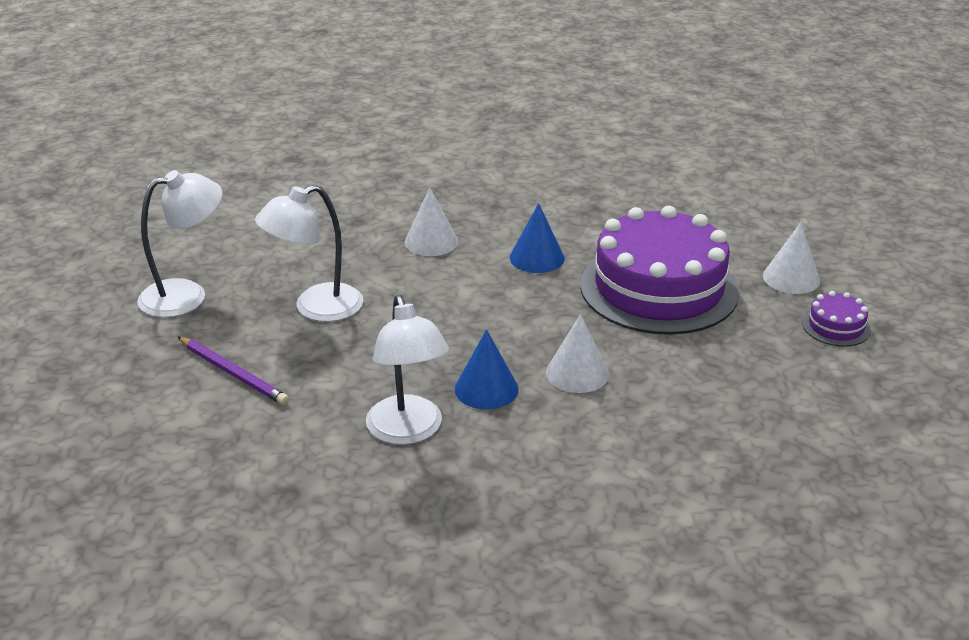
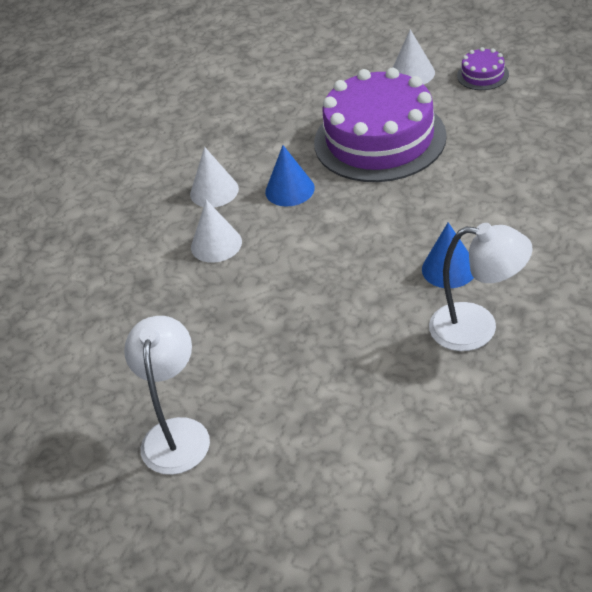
camera: 55 degrees left, 10 degrees up
(233, 373) = (329, 423): purple pencil -> none
(316, 308) = (265, 344): white lamp -> none
(577, 373) = (459, 214): white cone -> white cone (214, 191)

